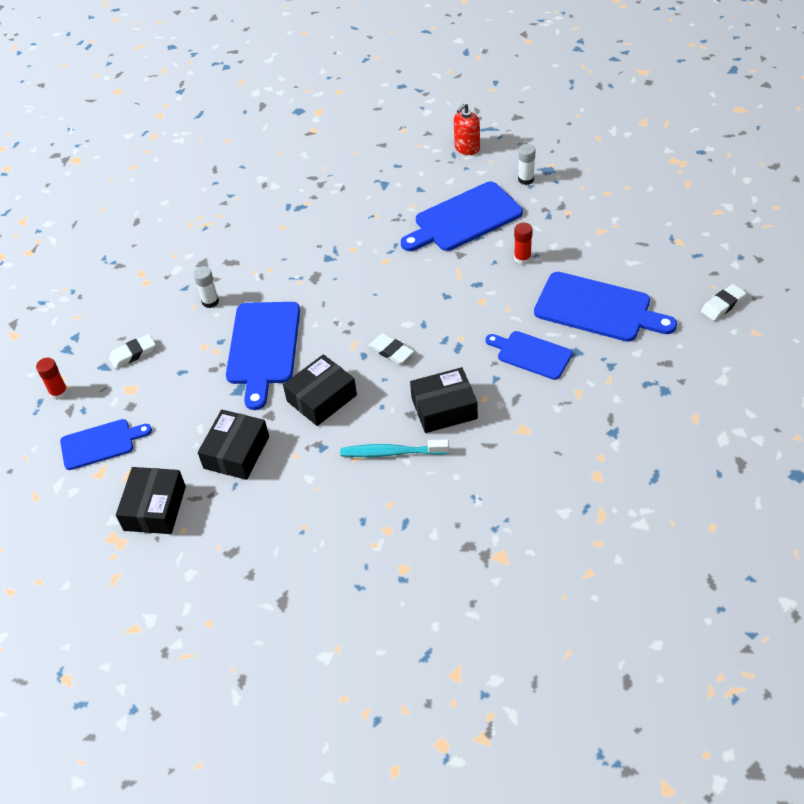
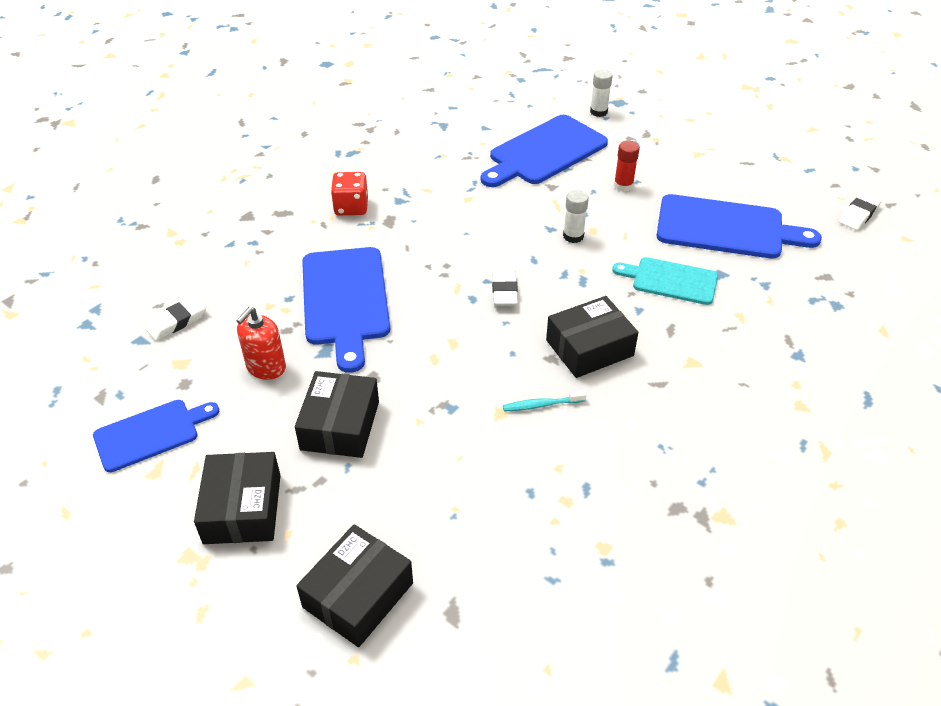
camera: 15 degrees left, 5 degrees down
(59, 392) = (82, 376): red glue stick -> none
(210, 301) = (266, 256): white glue stick -> white glue stick (573, 236)
(287, 261) = (351, 207): none -> red dice
(322, 398) = (434, 350): black box -> black box (358, 595)
(391, 351) = (504, 291): white eraser -> white eraser turned 60 degrees clockwise
(391, 452) = (541, 405): turquoise toothbrush -> turquoise toothbrush, size x0.61
(467, 148) = (524, 87): red soap dispenser -> red soap dispenser (266, 367)
(531, 354) = (670, 280): blue cutting board -> turquoise cutting board

